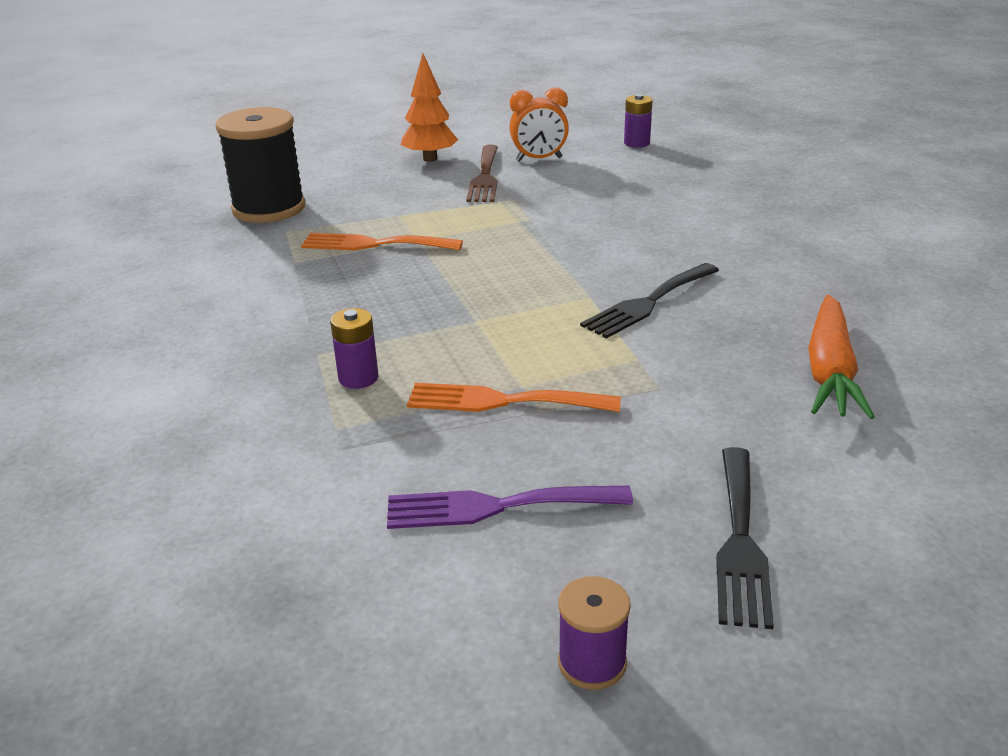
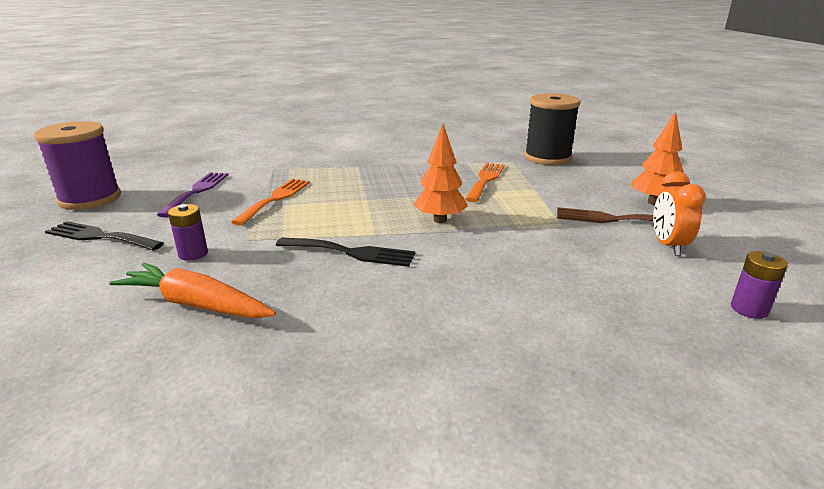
camera: 100 degrees right, 5 degrees down
(358, 378) = (327, 172): purple battery -> purple battery (193, 254)
(528, 262) = (440, 220): none -> orange tree
(592, 663) = (90, 199): purple spool -> purple spool, size x2.10
(648, 303) = (351, 252): black fork -> black fork turned 135 degrees clockwise

